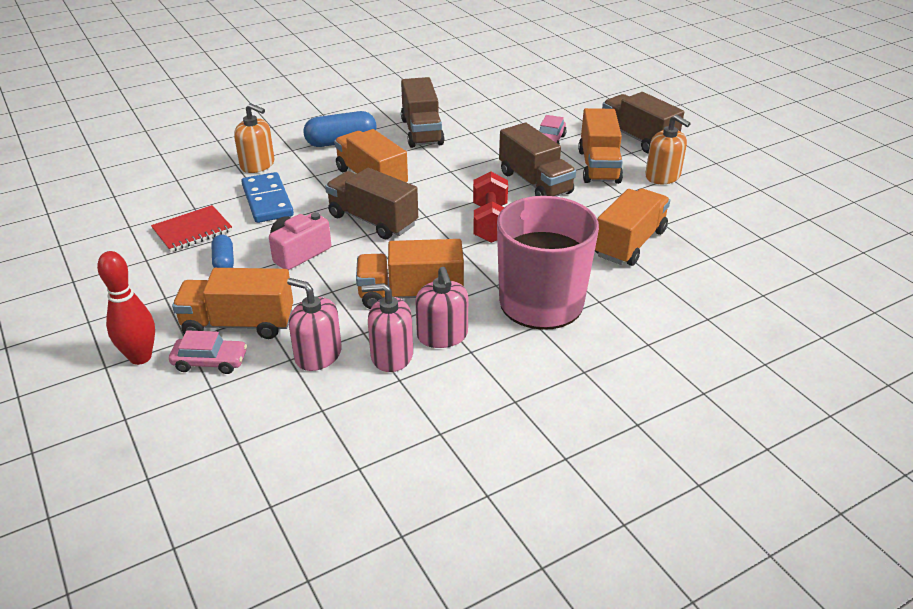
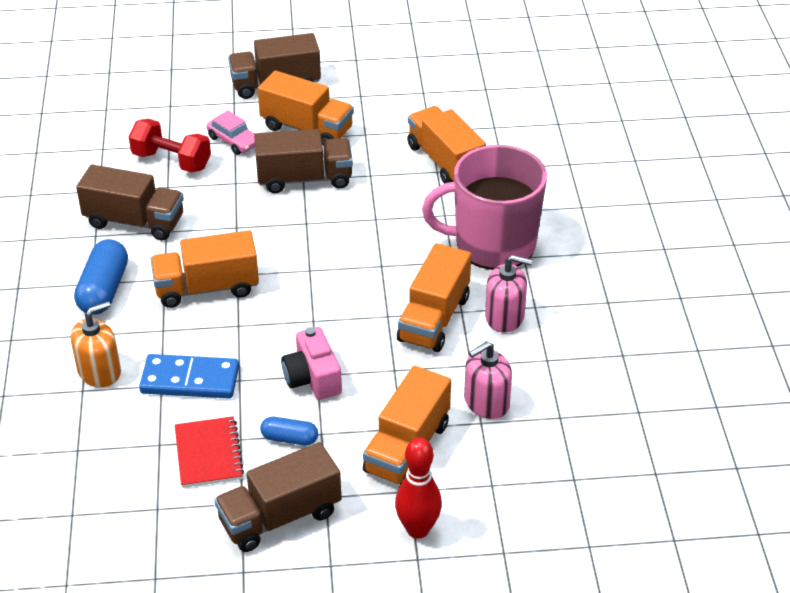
camera: 65 degrees left, 5 degrees up
(210, 362) = (454, 478): pink car -> none
(373, 220) = (291, 309): brown truck -> brown truck (280, 516)
(391, 355) = (513, 355): pink soap dispenser -> none
(490, 223) = (354, 232): red dumbbell -> red dumbbell (172, 161)
(662, 176) = (354, 99): orange soap dispenser -> none

